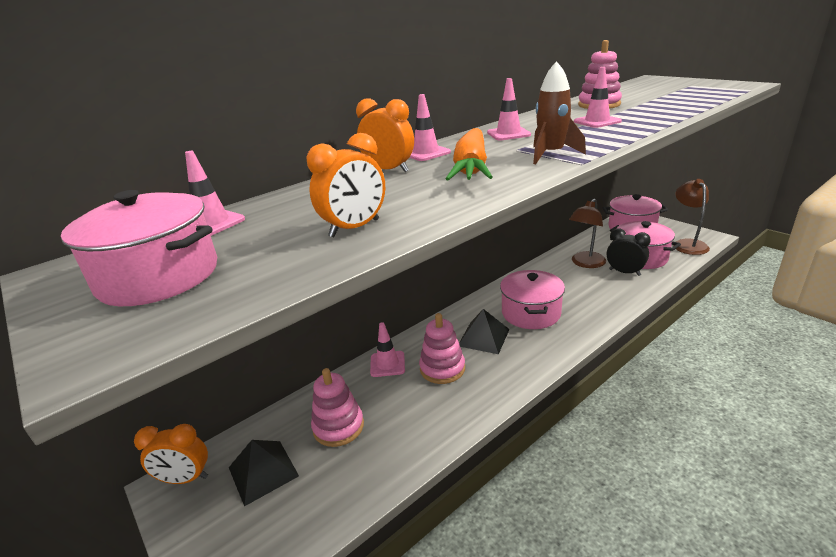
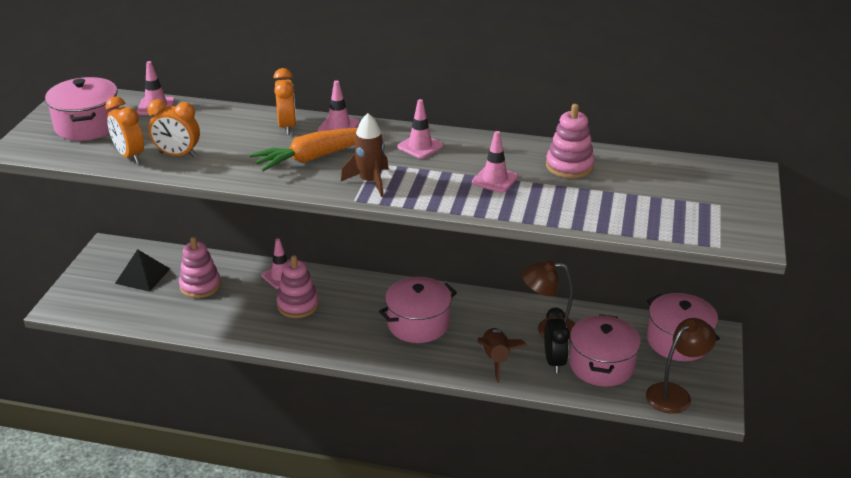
camera: 50 degrees right, 5 degrees up
(185, 479) = (117, 250): orange clock -> orange clock (130, 156)
(483, 337) = (357, 310): black pyramid -> none
(605, 293) = (496, 359): none -> brown rocket

